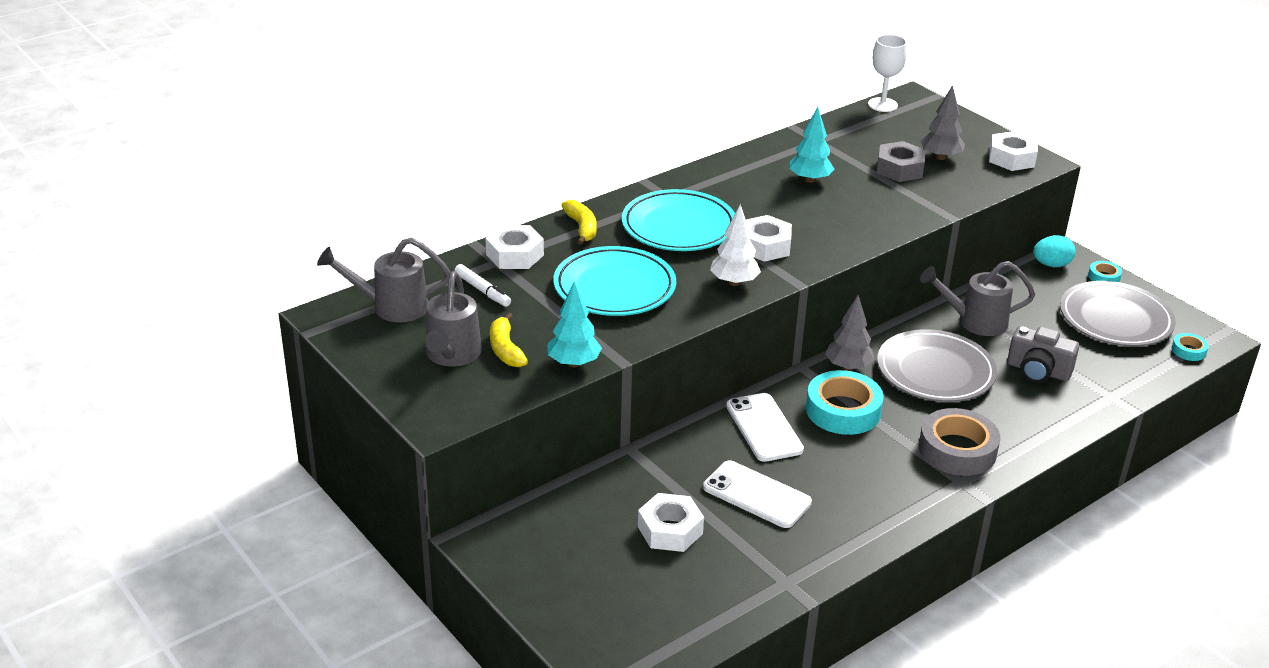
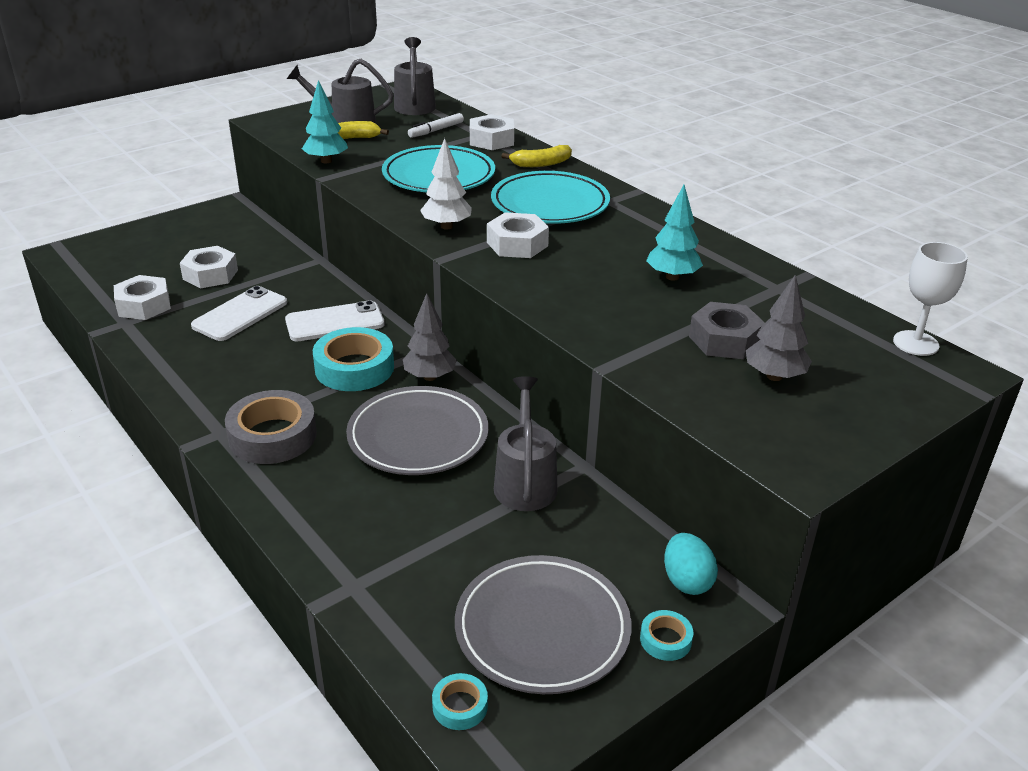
camera: 90 degrees right, 0 degrees up
(1011, 158) = (800, 442): white nut -> white nut (144, 305)
(1038, 371) = (415, 523): grey camera -> none

